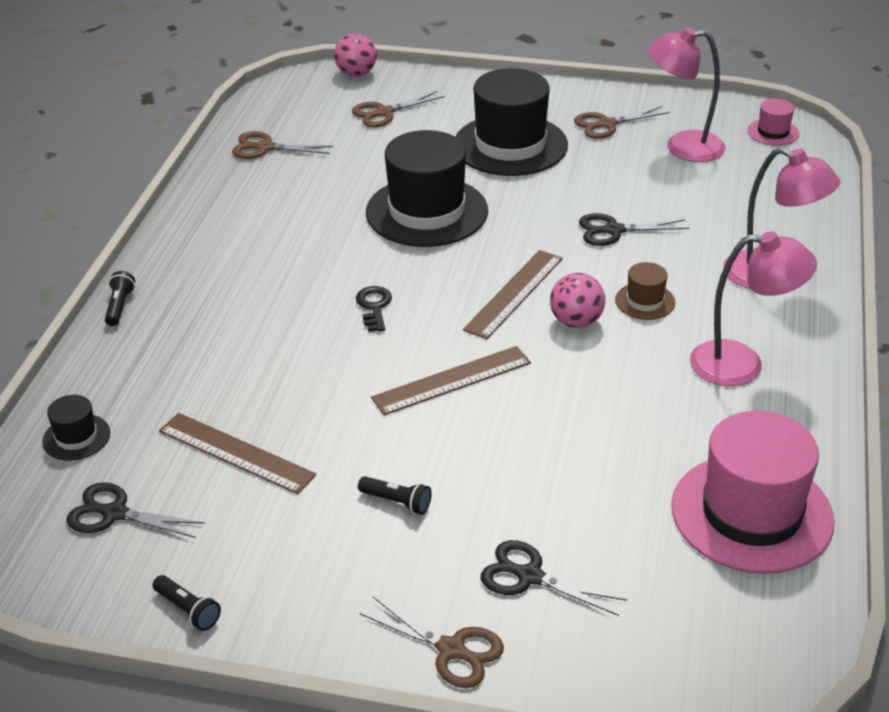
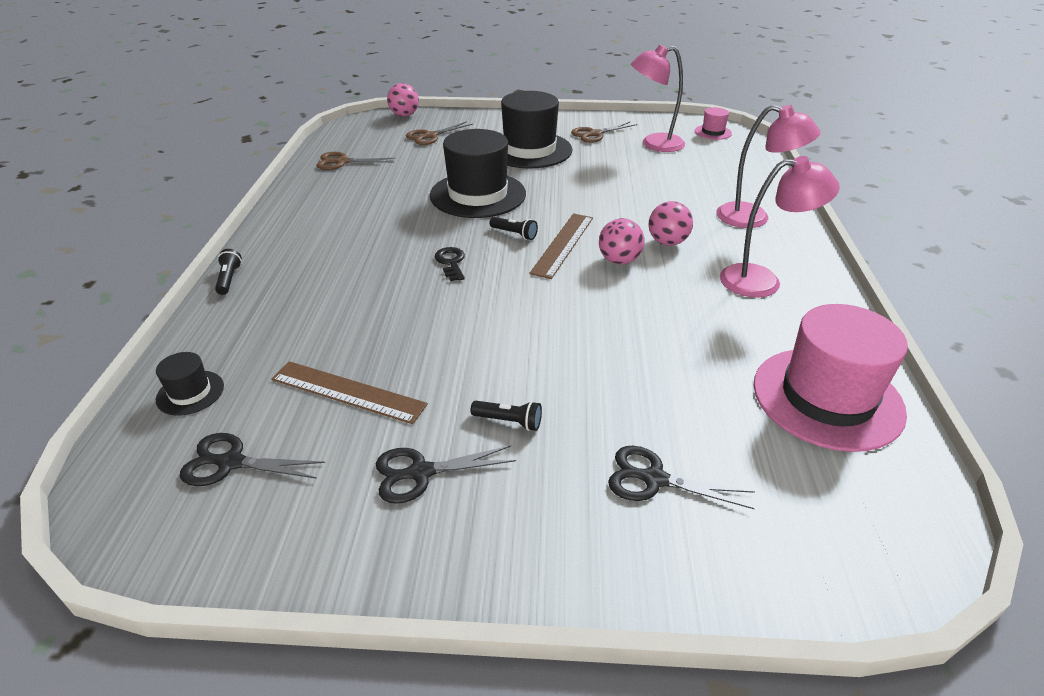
camera: 10 degrees left, 0 degrees up
(188, 610) = (316, 558): black flashlight -> black flashlight (514, 234)
(451, 649) = (602, 567): brown scissors -> none
(452, 380) = (531, 313): brown ruler -> none
(614, 230) = (625, 197): black scissors -> black scissors (421, 473)
(645, 301) = (667, 242): brown hat -> pink ball

